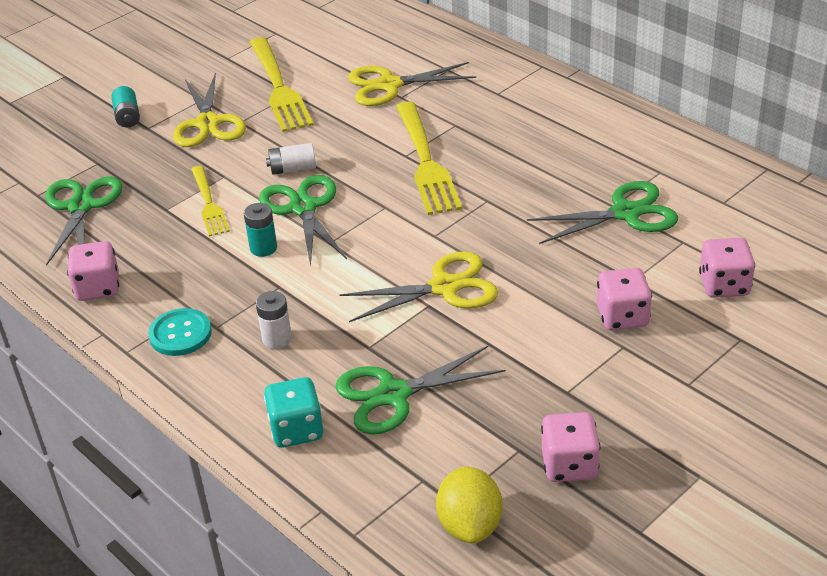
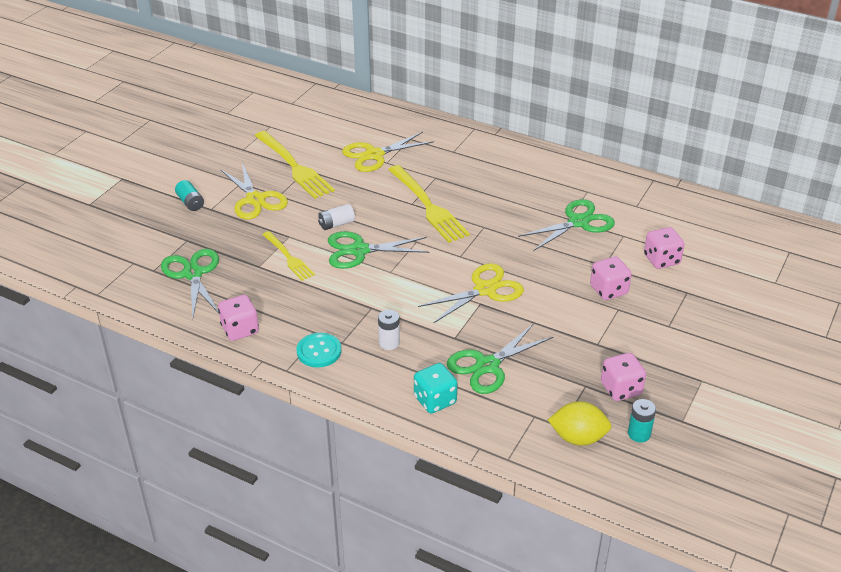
camera: 20 degrees left, 0 degrees up
(263, 248) = (346, 283): turquoise battery -> turquoise battery (639, 434)
(303, 208) = (359, 250): green scissors -> green scissors turned 60 degrees counterclockwise
(470, 525) = (578, 437): yellow lemon -> yellow lemon turned 60 degrees counterclockwise

